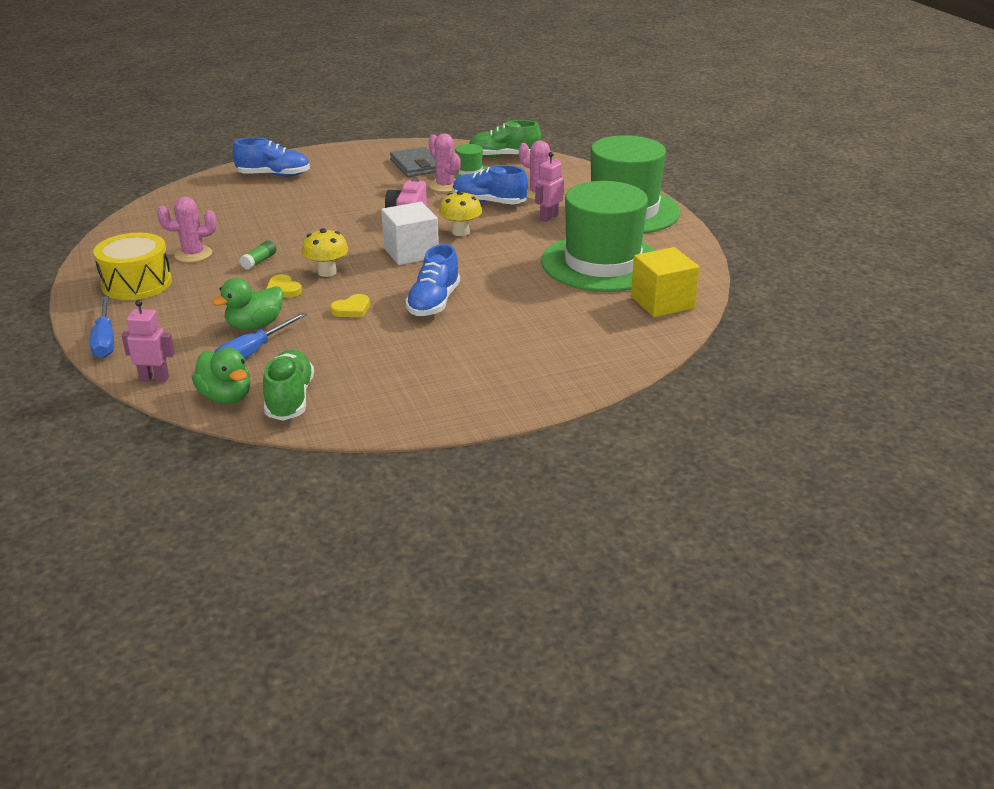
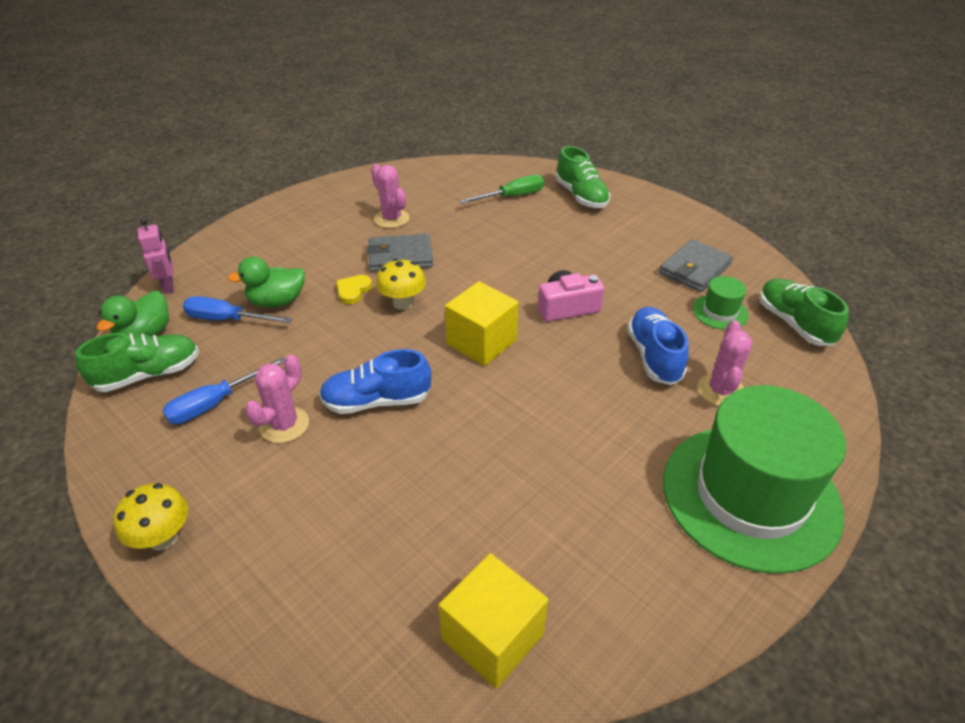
camera: 65 degrees right, 10 degrees up
(105, 340) = (223, 238): blue screwdriver -> blue screwdriver (215, 403)
(137, 283) = (324, 214): yellow drum -> none
(234, 199) = (512, 196): none -> green screwdriver
(254, 325) = (277, 302): green duck -> green duck turned 45 degrees counterclockwise
(259, 261) = (400, 256): green glue stick -> grey wallet
(273, 175) = (581, 196): blue shoe -> green shoe
(352, 309) = (334, 348): yellow heart -> none
(411, 252) = (481, 342): white cube -> yellow cube
(445, 186) = (665, 307): pink cactus -> pink cactus (284, 425)
(460, 232) = (558, 361): yellow mushroom -> yellow mushroom (163, 538)
(548, 217) = (660, 423): pink robot -> none
(602, 263) = (569, 524): green hat -> none

